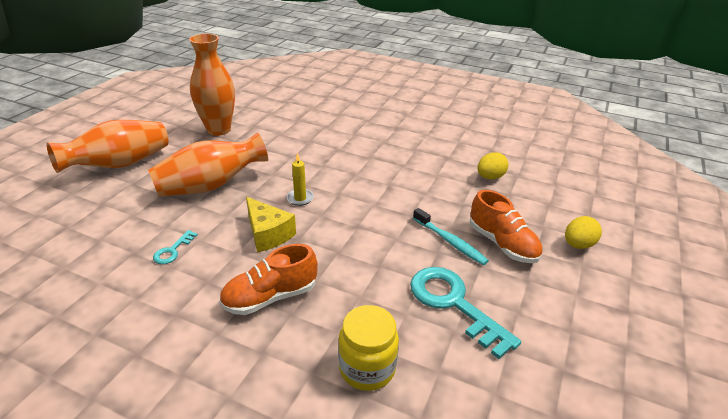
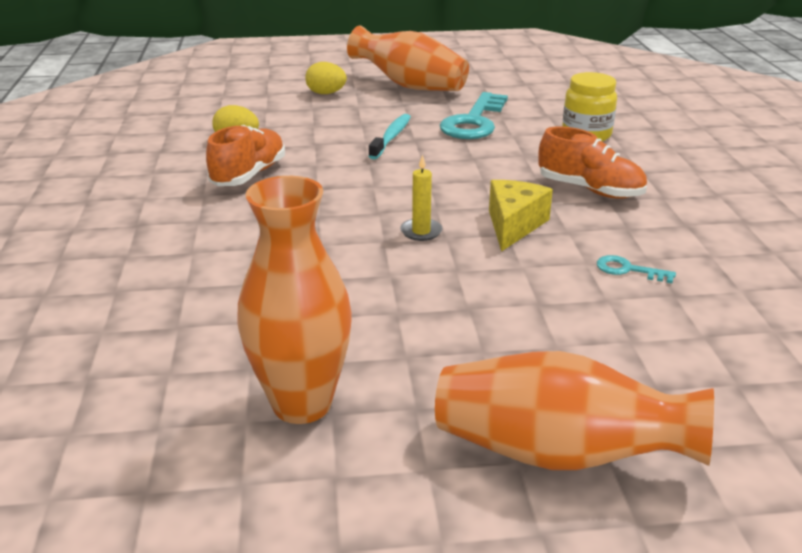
camera: 120 degrees left, 5 degrees down
(173, 250) = (628, 270): turquoise key -> turquoise key turned 150 degrees counterclockwise
(211, 186) = (482, 311): orange vase -> orange vase (410, 86)
(502, 244) = (364, 118): orange shoe -> orange shoe (249, 175)

